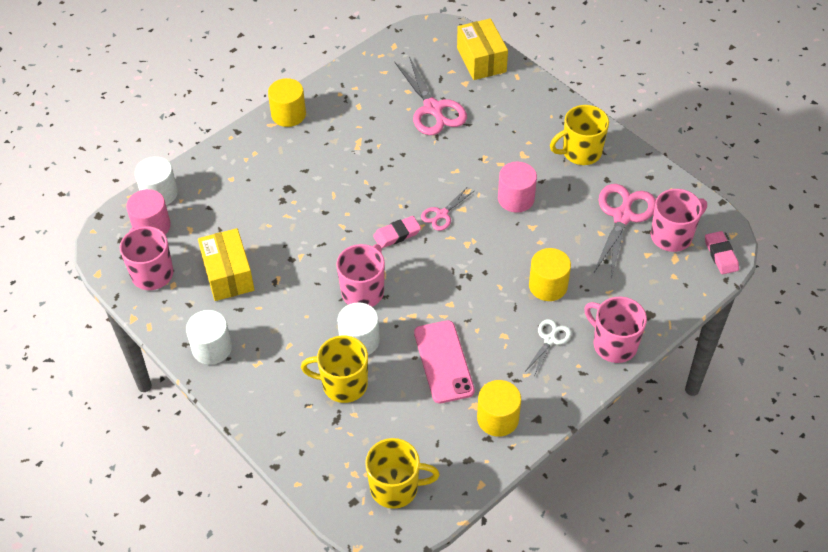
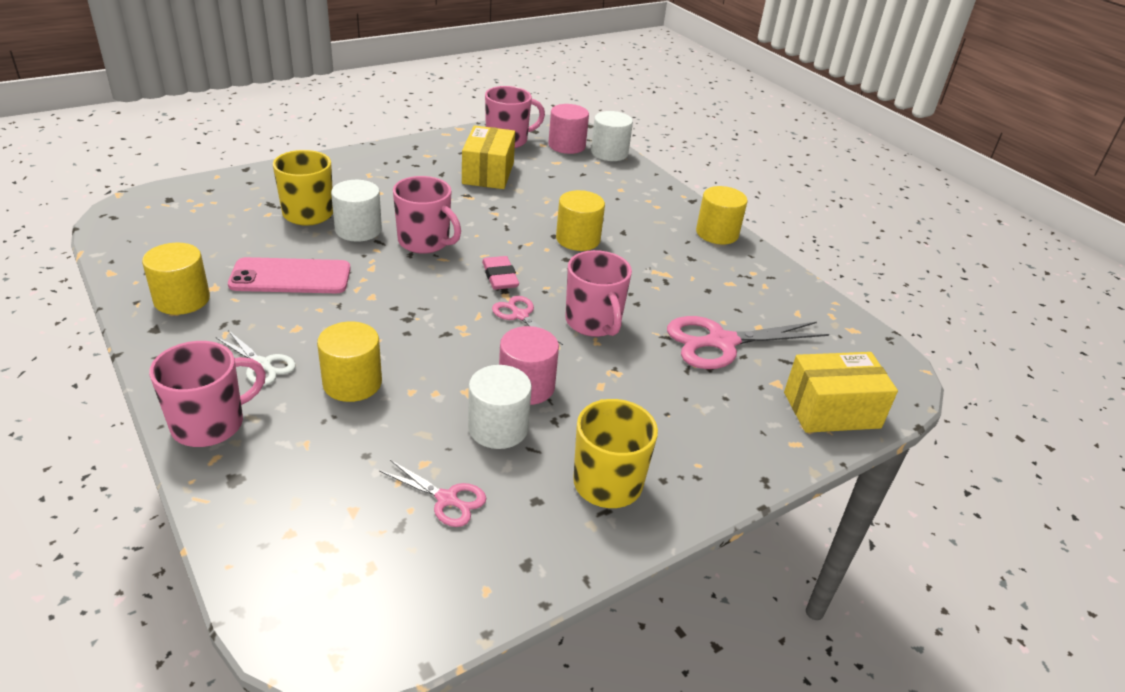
camera: 95 degrees right, 15 degrees down
(212, 348) = (402, 156): white cylinder -> white cylinder (498, 428)
(228, 275) = (488, 173): yellow box -> yellow box turned 75 degrees counterclockwise
(326, 196) = (578, 239): none -> yellow cylinder
(395, 487) = (160, 222): yellow mug -> none
(622, 216) = (446, 499): pink scissors -> pink scissors, size x0.54
(672, 236) = (376, 557): pink mug -> pink mug (594, 322)
(721, 255) = (297, 621): pink eraser -> none

